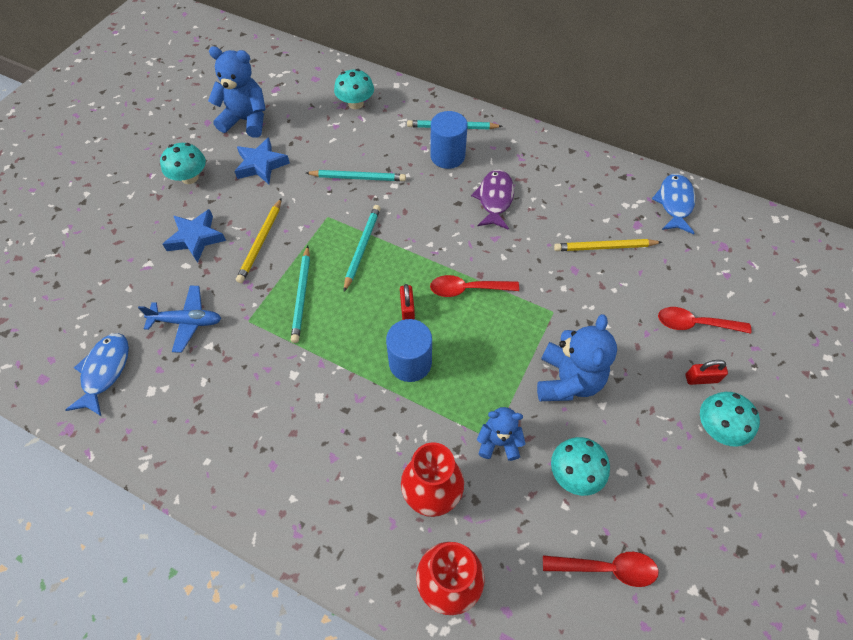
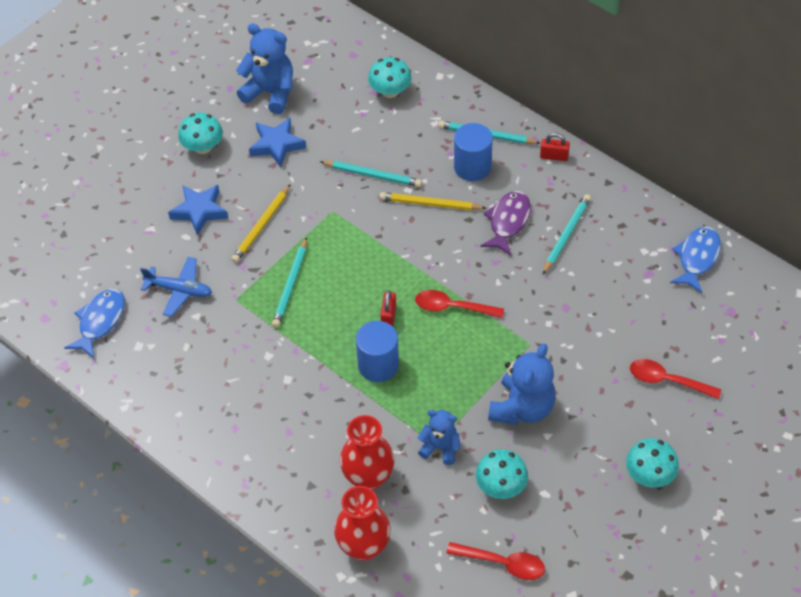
camera: 15 degrees right, 5 degrees down
(362, 248) = (359, 249): turquoise pencil -> turquoise pencil (566, 235)
(605, 247) = (605, 290): yellow pencil -> yellow pencil (430, 204)
(701, 378) = (652, 430): red padlock -> red padlock (554, 156)

